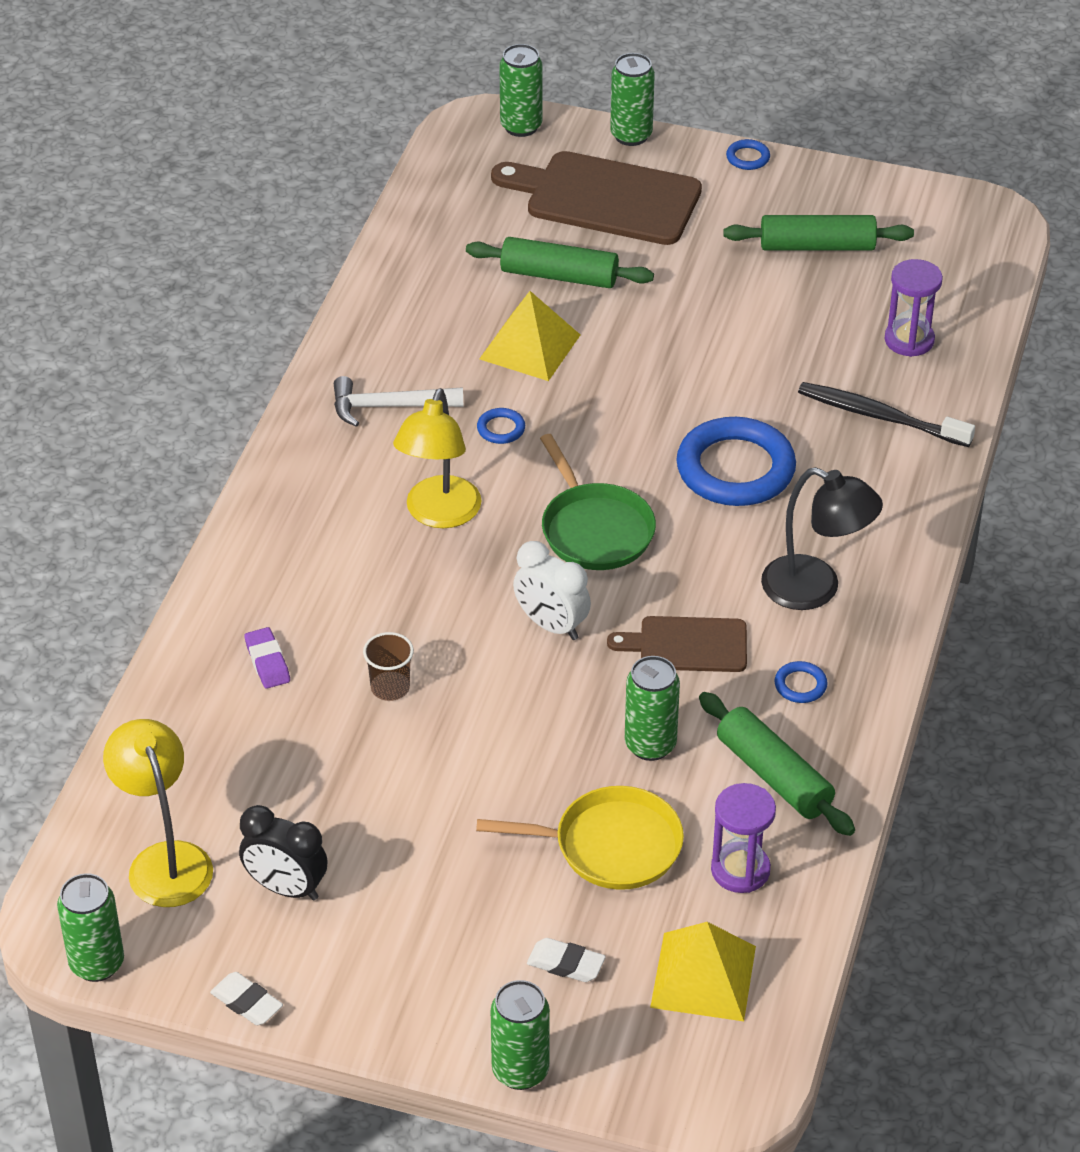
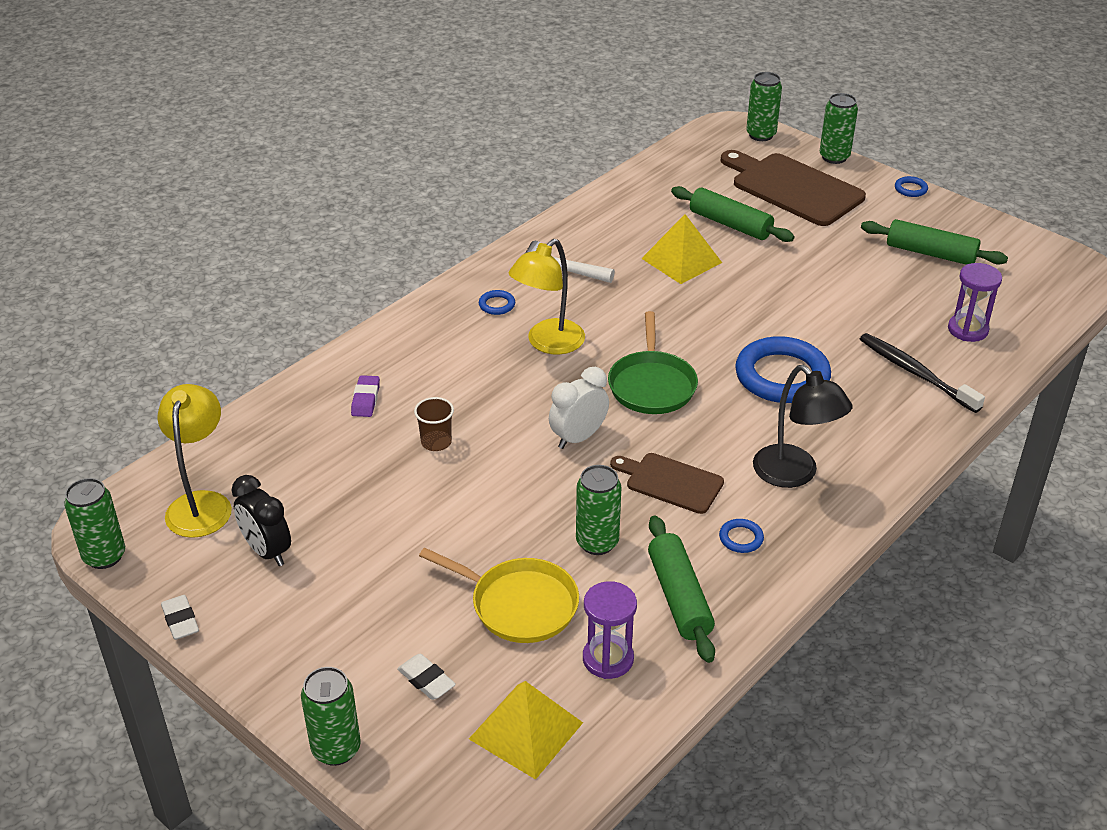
camera: 25 degrees right, 5 degrees down
(501, 429) = (627, 304): blue ring -> blue ring (497, 305)
(551, 625) = (578, 437): white clock -> white clock turned 75 degrees clockwise

